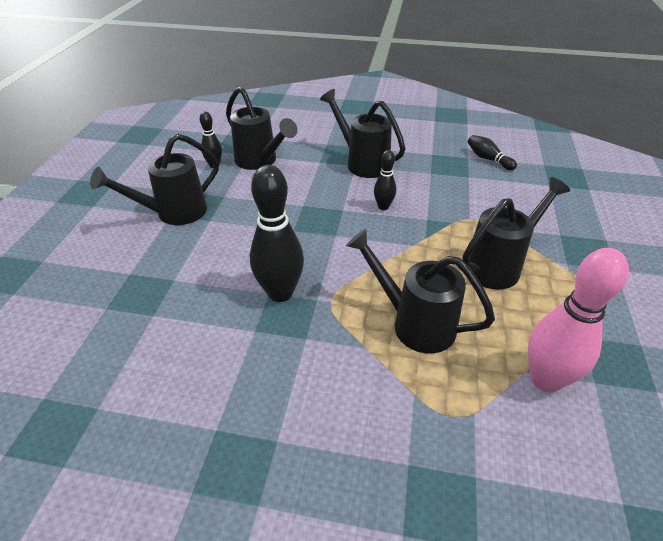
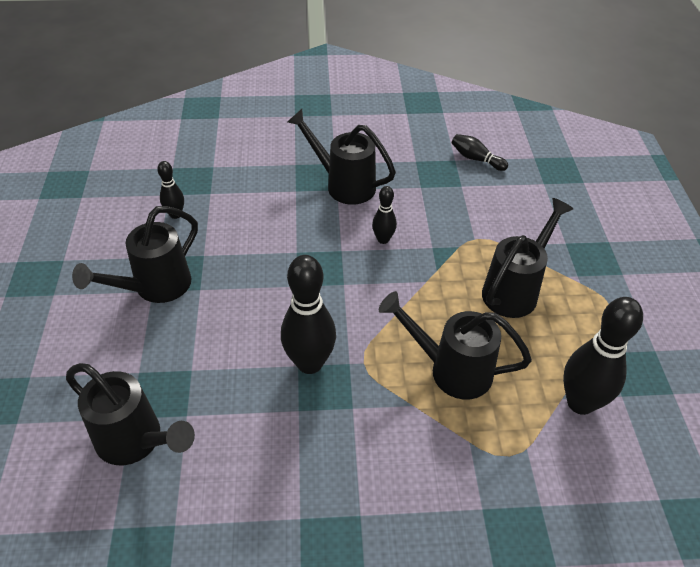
camera: 15 degrees left, 5 degrees up
(260, 161) = (227, 201): black watering can -> black watering can (136, 441)
(545, 380) = (580, 403): pink bowling pin -> black bowling pin

